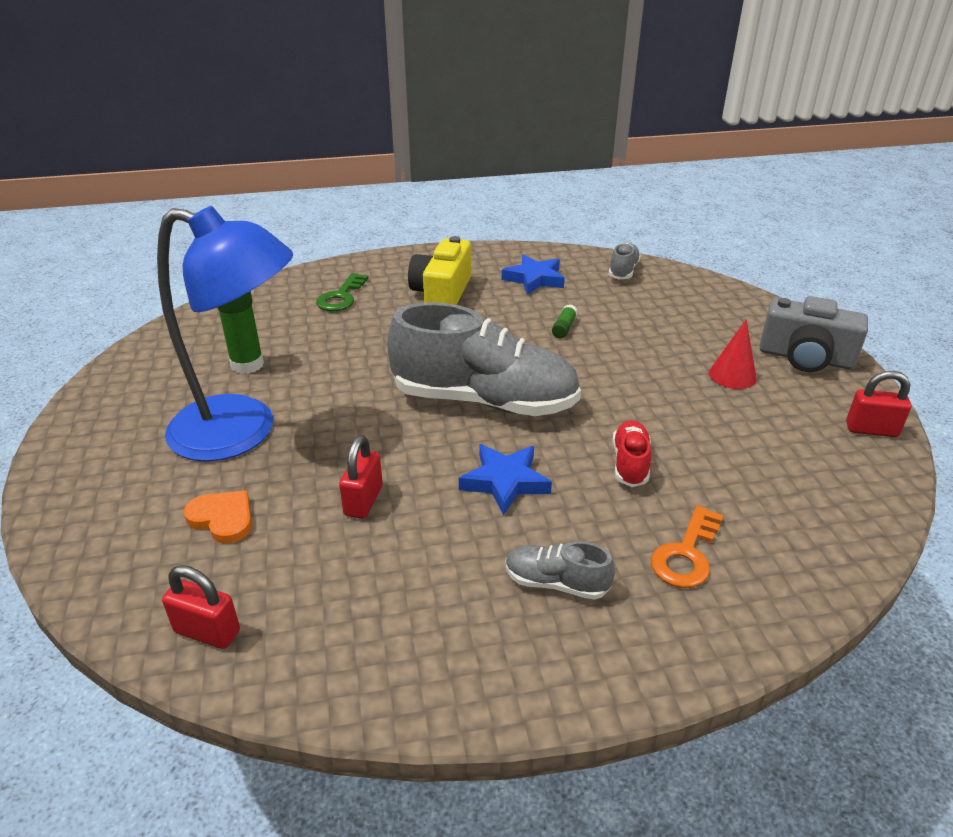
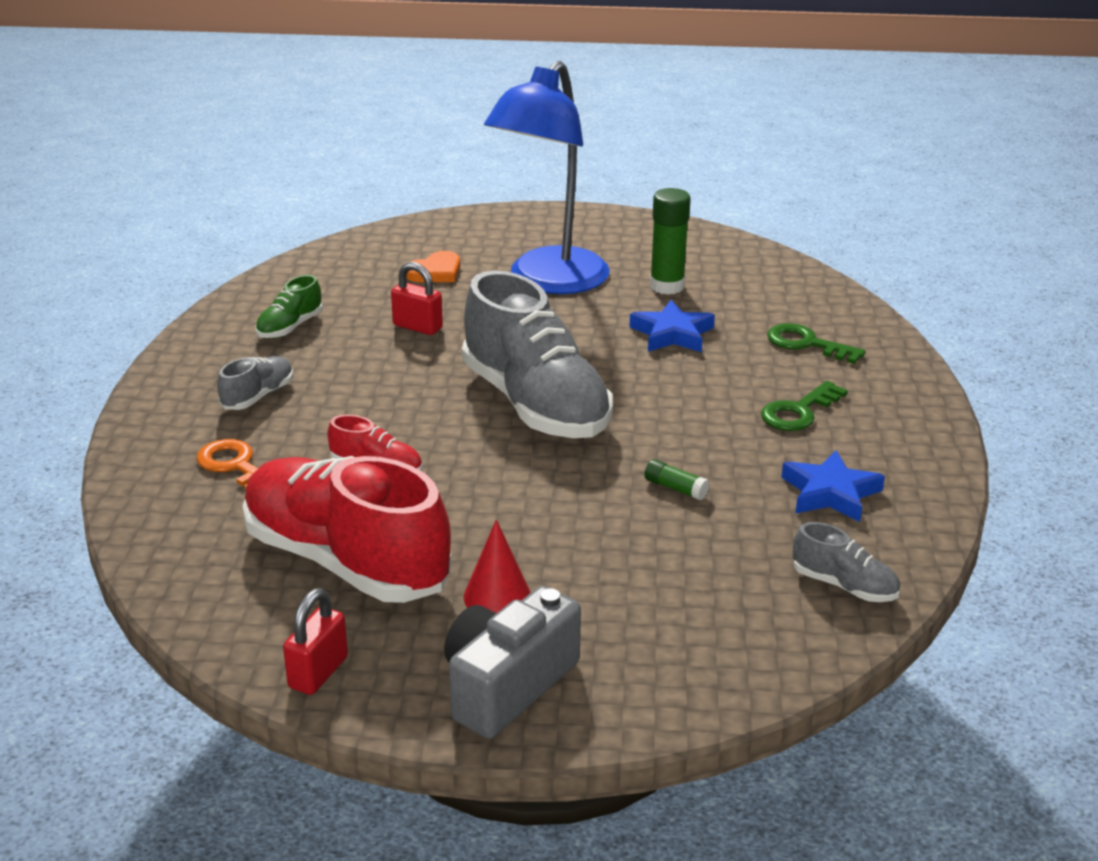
camera: 105 degrees right, 5 degrees down
(207, 631) = (323, 266): red padlock -> none
(391, 608) = (290, 327): none -> green shoe
(442, 294) = (798, 412): yellow camera -> green key
(484, 401) = (535, 404): grey shoe -> grey shoe turned 60 degrees counterclockwise
(505, 482) = (397, 394): blue star -> blue star (672, 334)
(756, 448) = (346, 561): none -> red shoe

